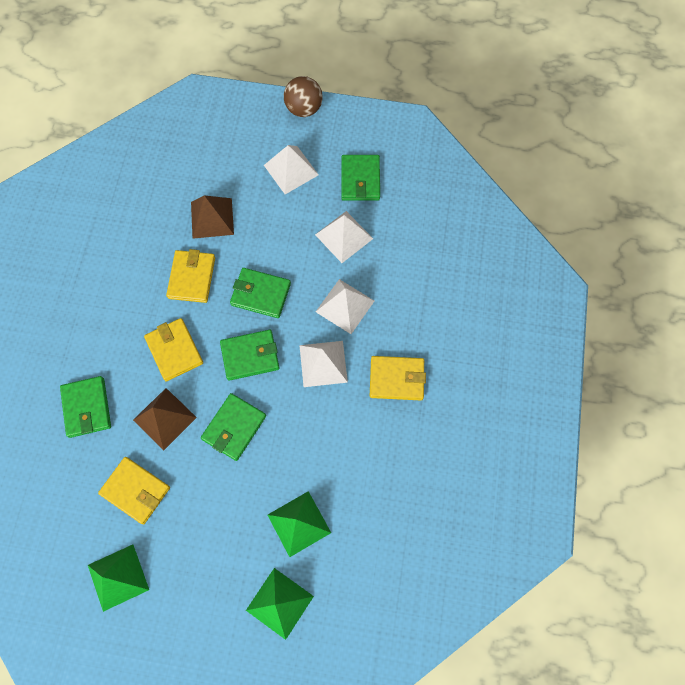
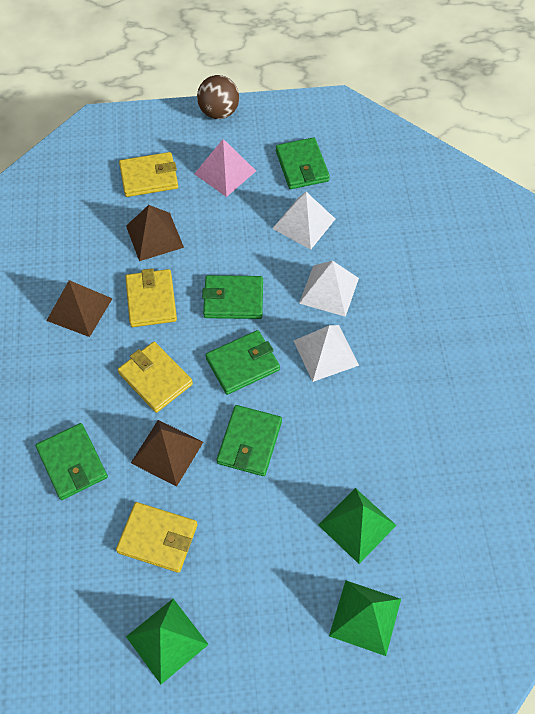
camera: 15 degrees left, 10 degrees down
(130, 271) = (79, 309): none -> brown pyramid
(291, 170) = (225, 172): white pyramid -> pink pyramid
(396, 379) = (410, 349): yellow wallet -> yellow wallet (149, 177)

